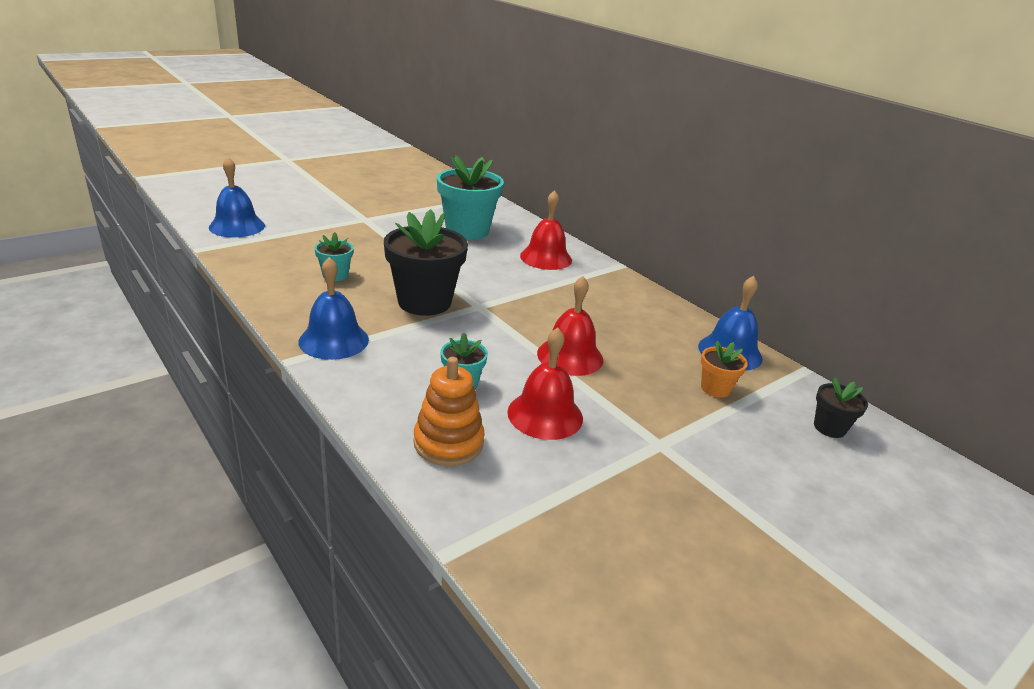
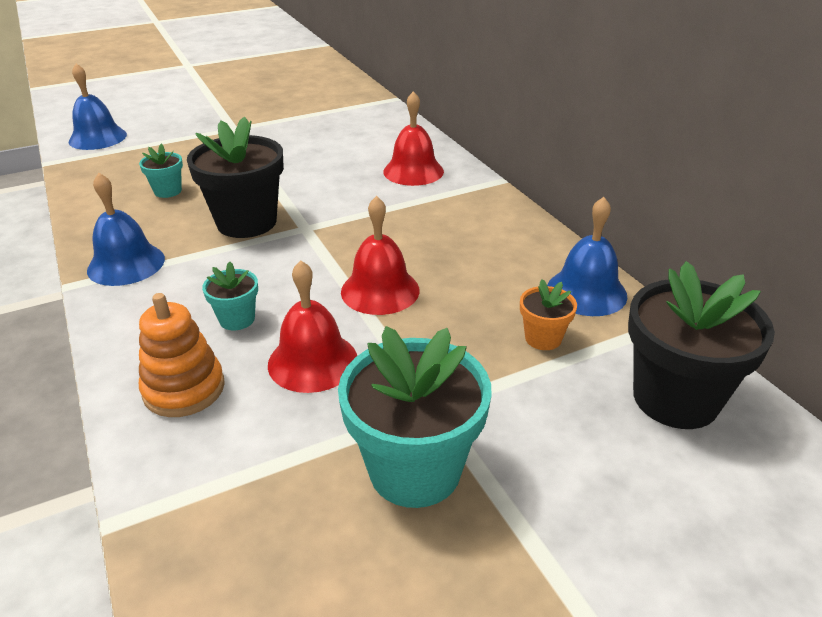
camera: 15 degrees right, 5 degrees up
(467, 230) = (338, 140): turquoise flower pot -> turquoise flower pot (415, 470)
(829, 427) = (675, 398): black flower pot -> black flower pot, size x2.06

